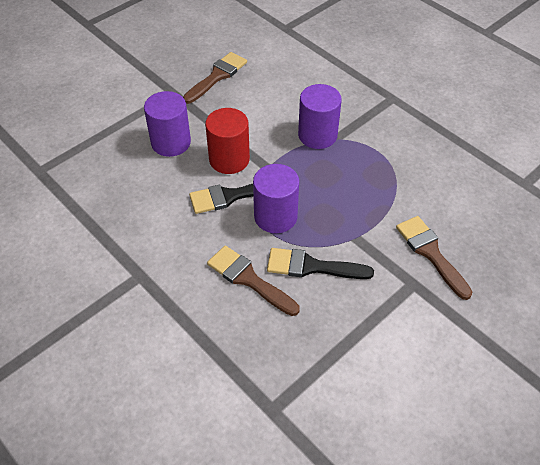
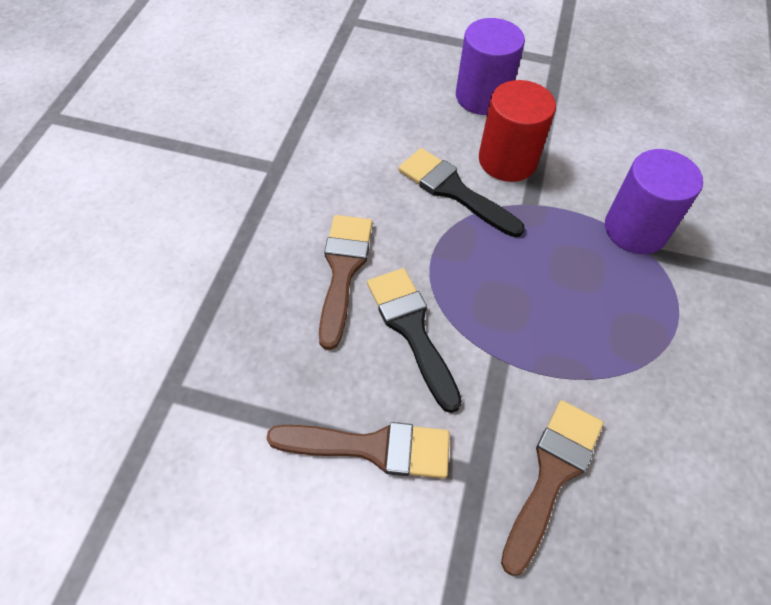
camera: 55 degrees right, 5 degrees up
(217, 76) = (625, 84): brown brush -> brown brush (372, 447)
(275, 216) = (460, 250): purple cylinder -> none

